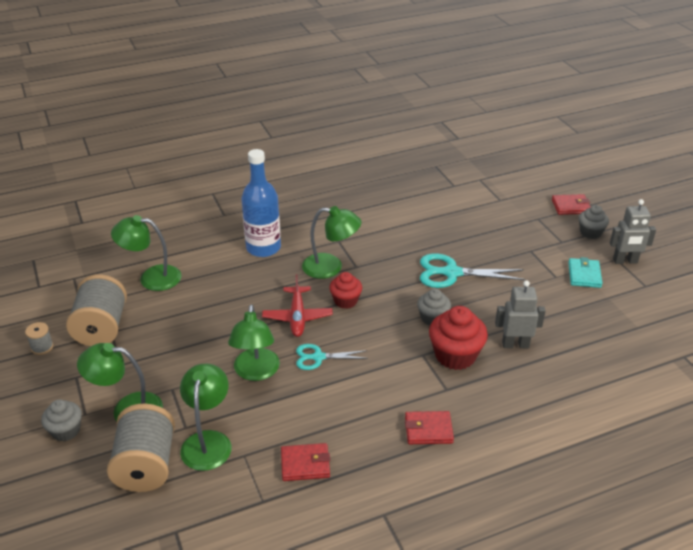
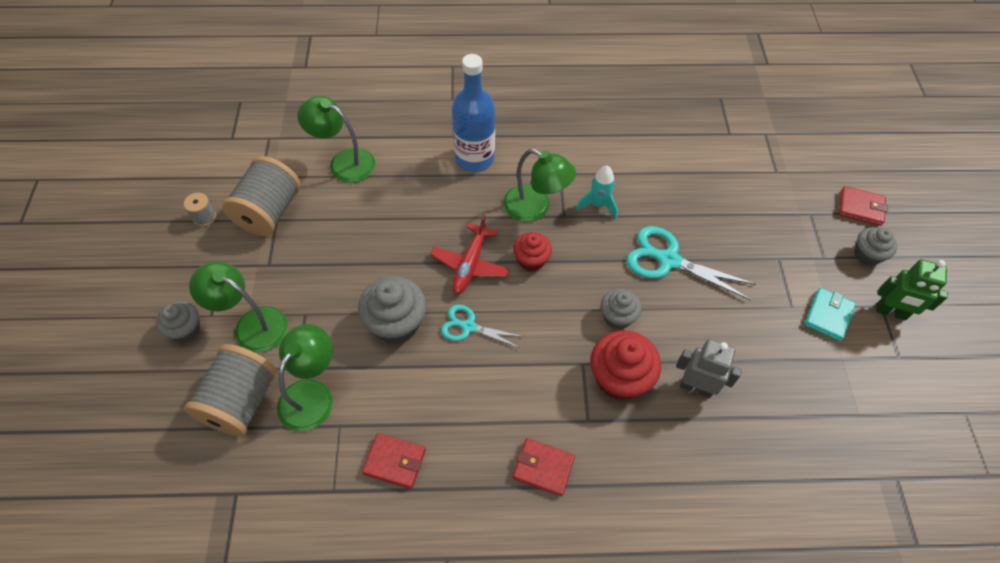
camera: 20 degrees right, 20 degrees up
(256, 372) = (396, 323): green lamp -> grey cupcake
(379, 252) = (598, 205): none -> turquoise rocket
(625, 261) = (891, 312): grey robot -> green robot

